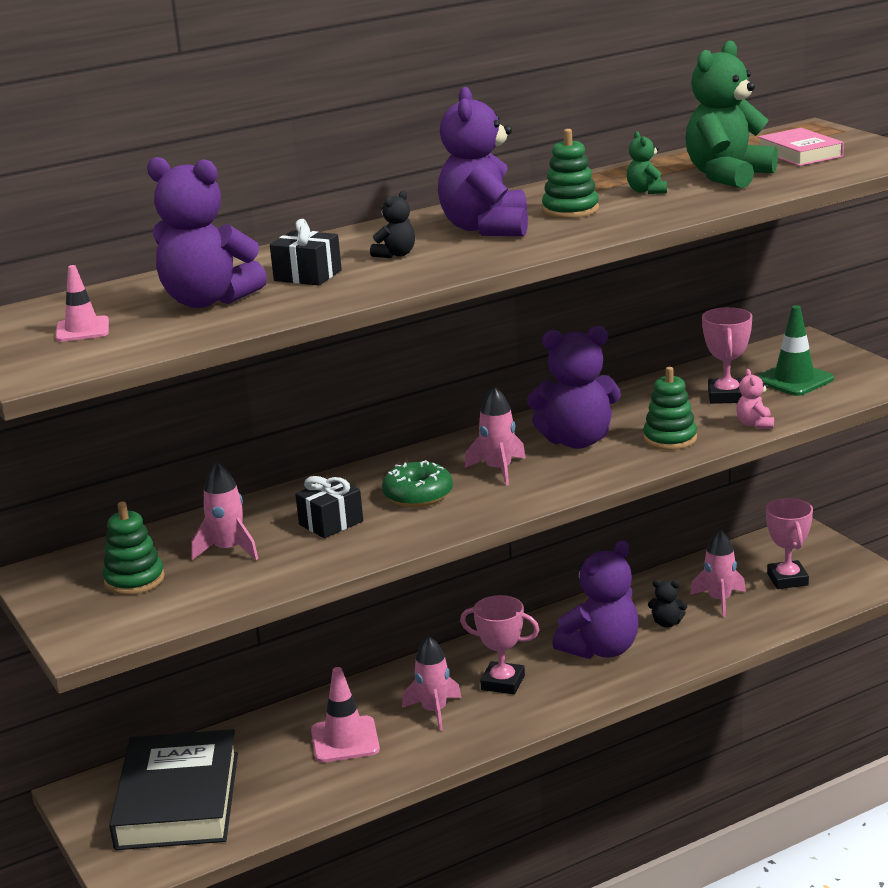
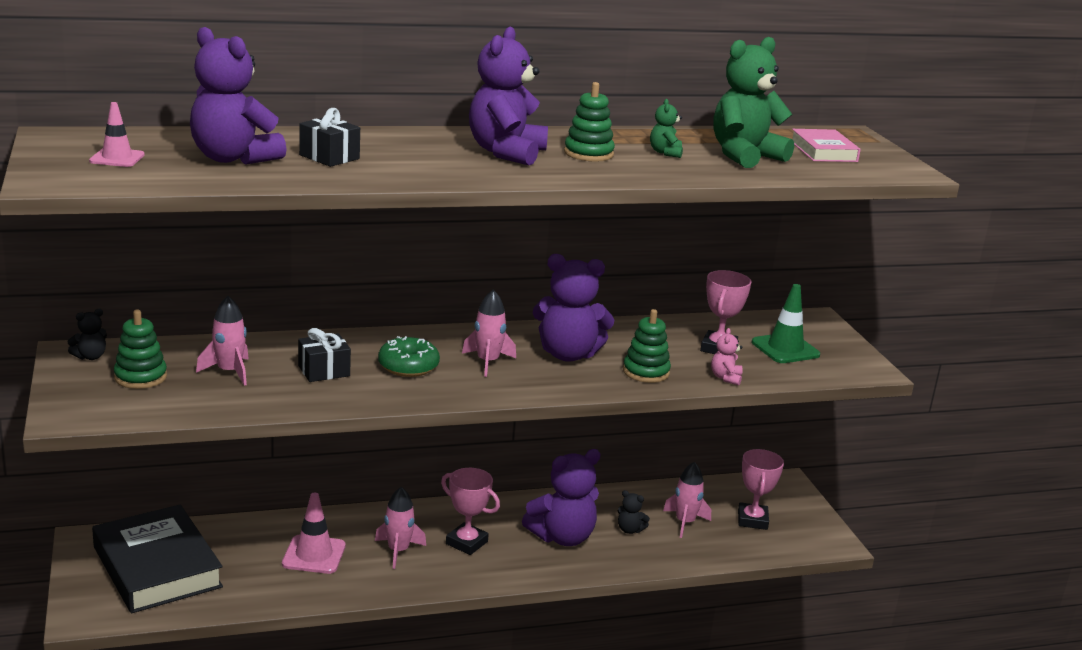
camera: 10 degrees right, 0 degrees up
(178, 800) = (157, 567): black book -> black book turned 45 degrees counterclockwise
(396, 254) = (414, 157): black teddy bear -> black teddy bear (90, 357)

